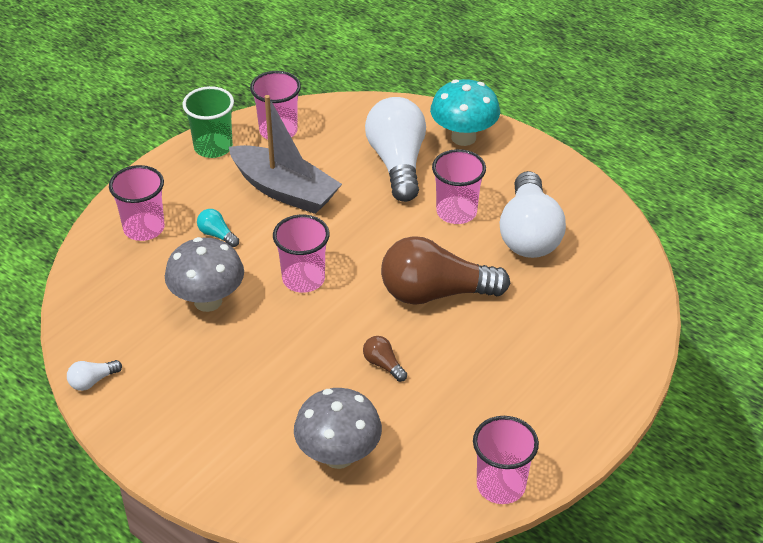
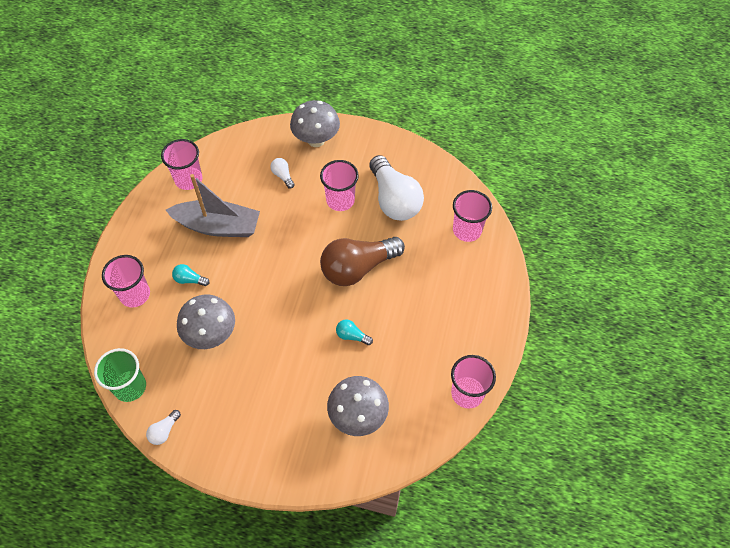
camera: 25 degrees left, 15 degrees up
(213, 147) = (149, 209): green cup -> green cup (130, 387)
(303, 279) = (267, 291): pink cup -> pink cup (467, 230)
(383, 365) = (352, 336): brown light bulb -> turquoise light bulb
(397, 163) = (283, 176): white light bulb -> white light bulb, size x0.41
(463, 137) = (316, 140): turquoise mushroom -> grey mushroom

